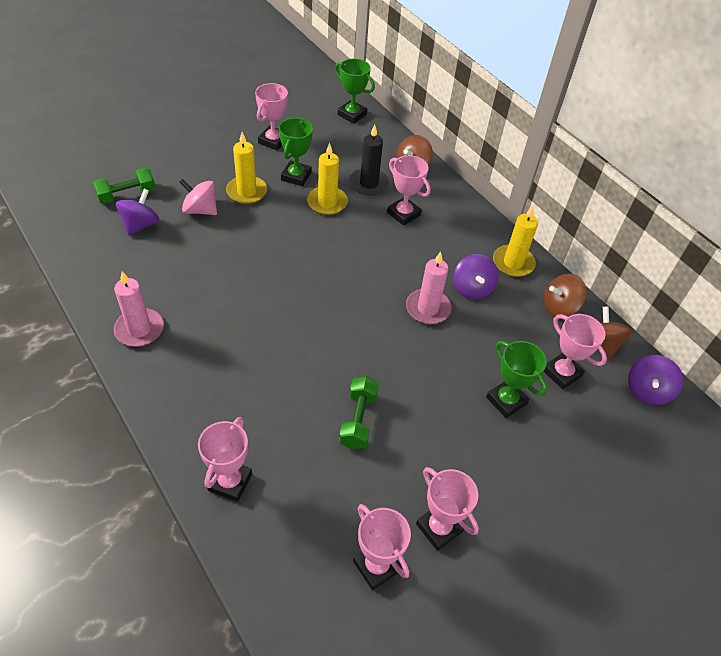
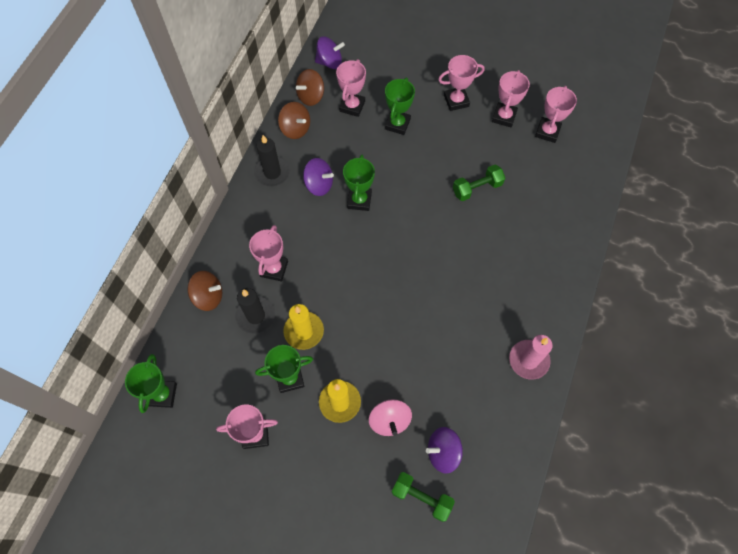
camera: 120 degrees left, 15 degrees up
(230, 482) = (570, 224): pink trophy -> pink trophy (456, 101)
(427, 308) = (359, 200): pink candle -> green trophy
(472, 288) = (319, 184): purple spinning top -> purple spinning top turned 60 degrees clockwise
(513, 263) = (272, 173): yellow candle -> black candle

